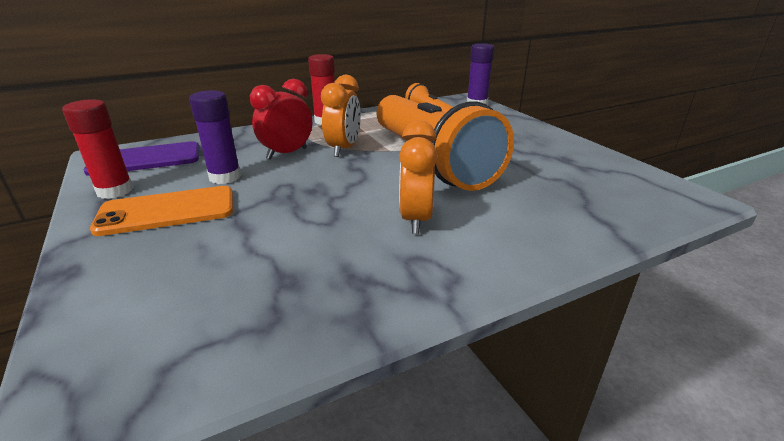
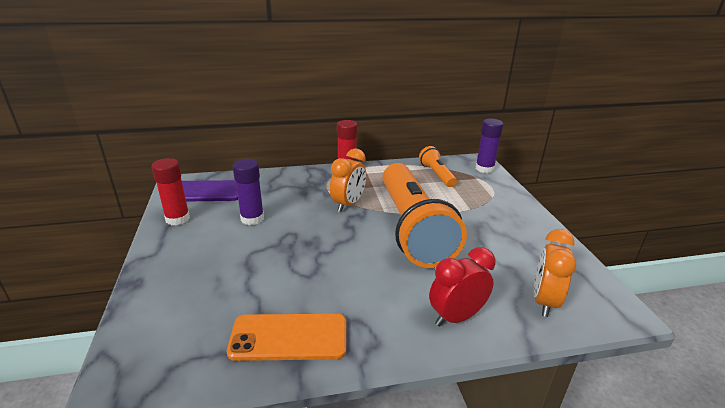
camera: 15 degrees right, 0 degrees up
(167, 211) = (205, 244): orange phone -> orange phone (289, 337)
(287, 154) = (304, 202): red clock -> red clock (456, 317)
(415, 219) = (372, 285): orange clock -> orange clock (544, 301)

